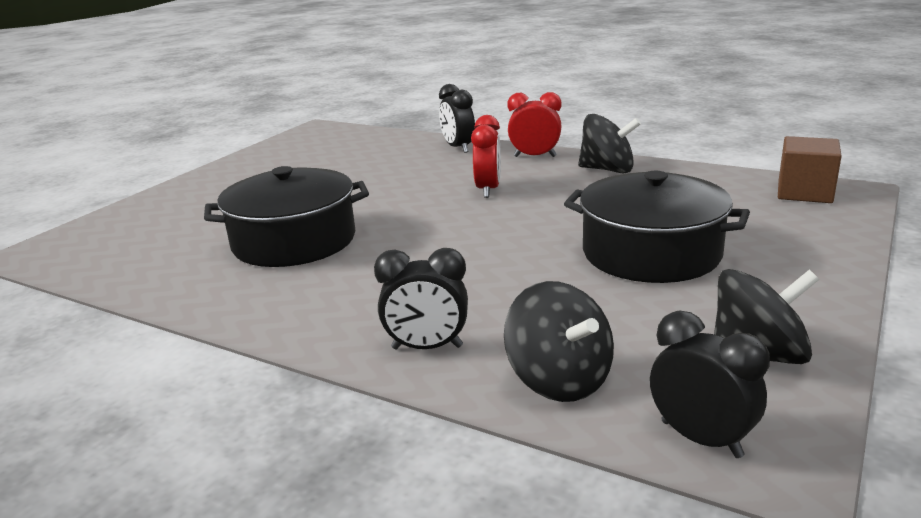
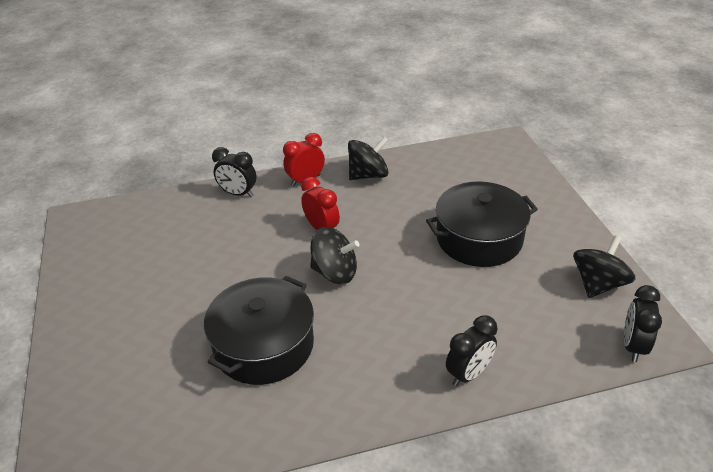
camera: 45 degrees left, 15 degrees up
(559, 380) = (549, 352): black spinning top -> black spinning top (335, 272)
(701, 439) = (633, 346): black clock -> black clock turned 75 degrees counterclockwise
(804, 192) = (490, 151): brown cube -> none

